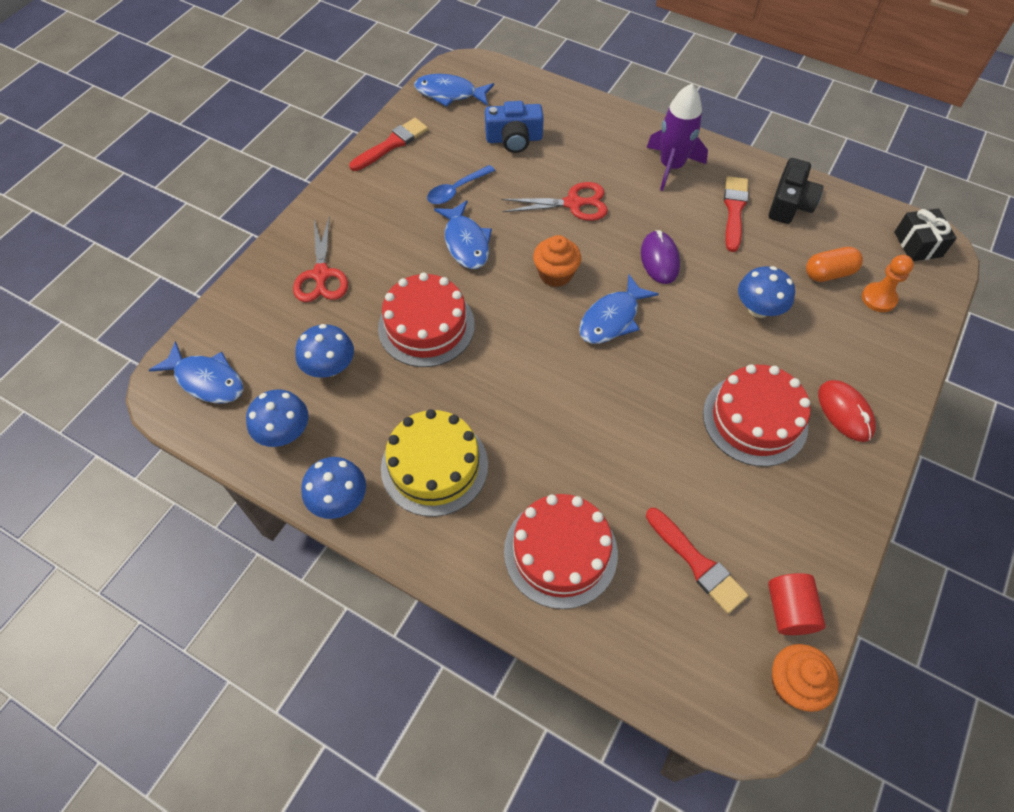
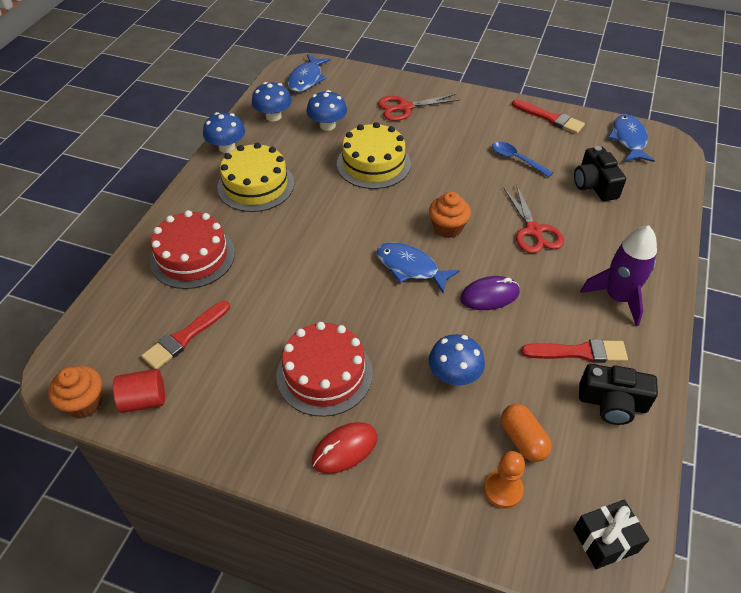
camera: 80 degrees right, 10 degrees down
(426, 326) = (373, 164): red cake -> yellow cake
(466, 242) = (462, 172): blue fish -> none
(514, 139) = (594, 185): blue camera -> black camera

